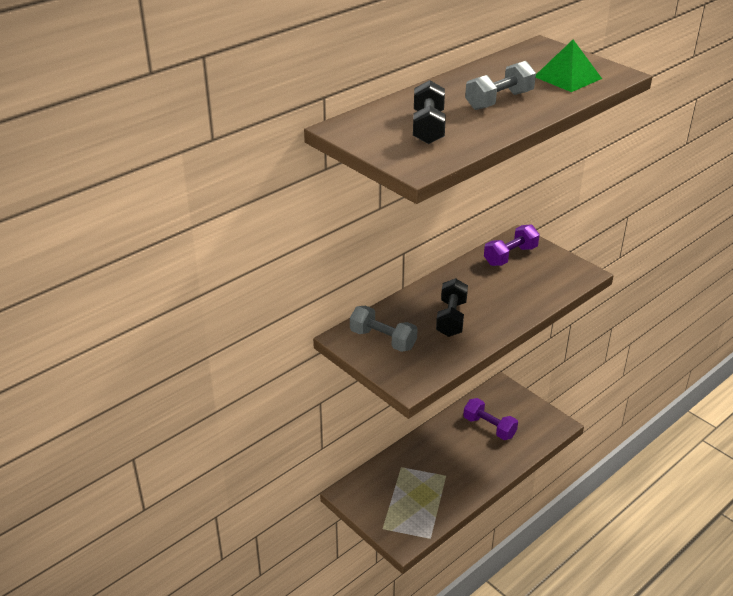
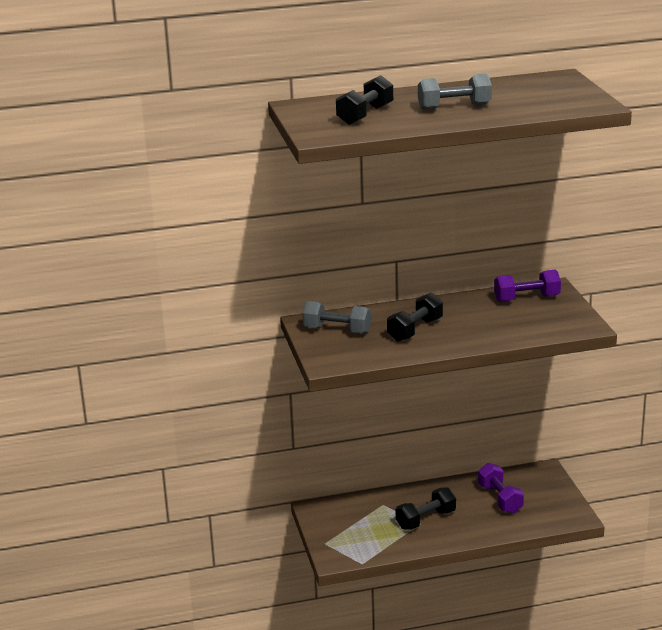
camera: 30 degrees right, 10 degrees down
(383, 340) = (337, 330): grey dumbbell -> grey dumbbell turned 45 degrees counterclockwise
(447, 470) = (426, 520): none -> black dumbbell
(567, 77) = (544, 101): green pyramid -> none

